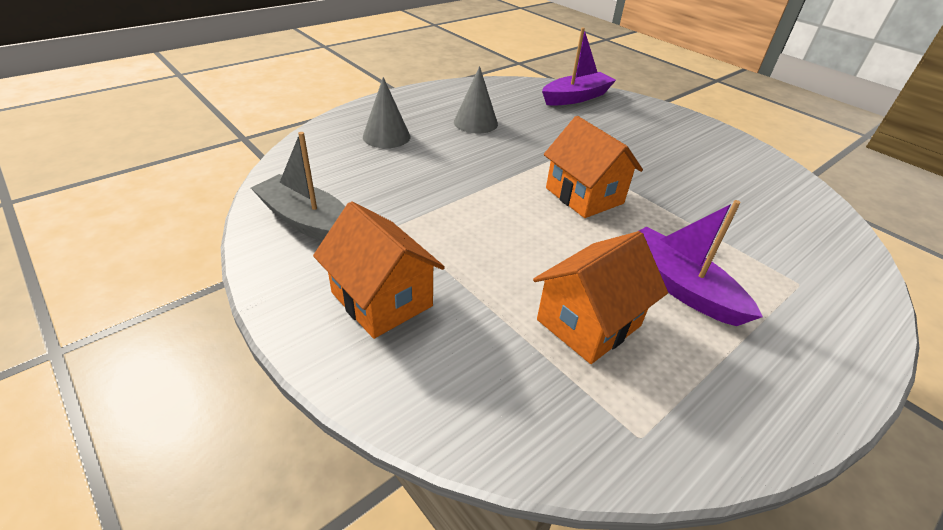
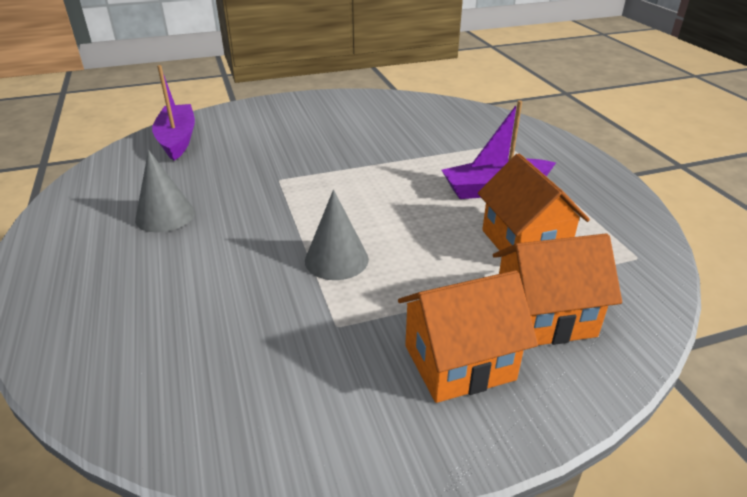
camera: 65 degrees left, 5 degrees down
(308, 222) = (285, 406): grey boat -> none
(386, 136) = (129, 294): grey cone -> grey cone (336, 259)
(584, 196) = (356, 191): orange house -> orange house (544, 317)

